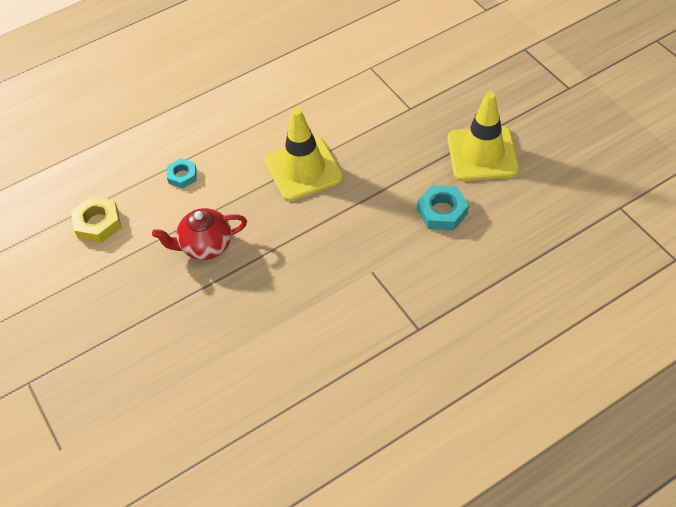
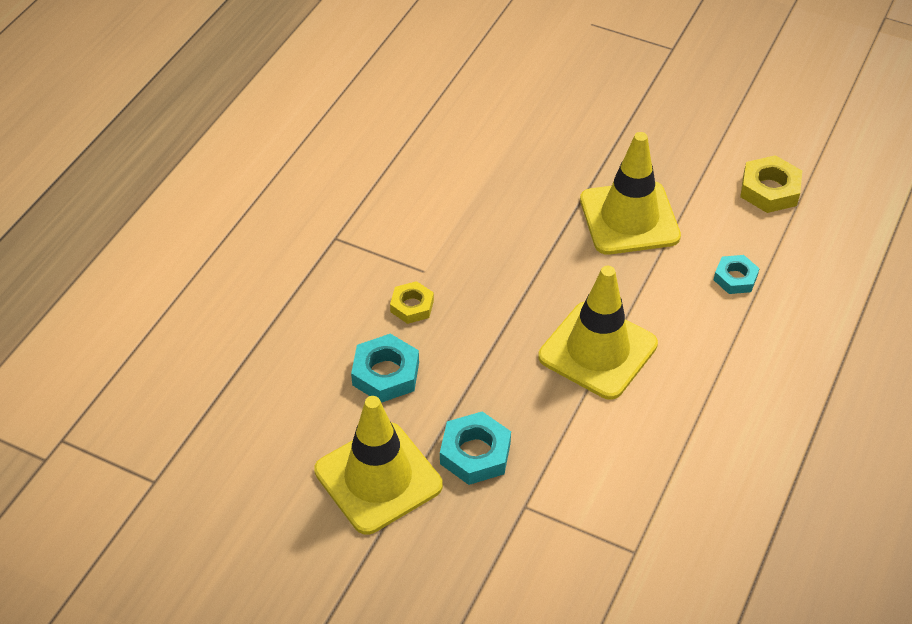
camera: 145 degrees right, 5 degrees down
(206, 246) = (629, 218): red teapot -> yellow traffic cone
(397, 249) = (412, 306): none -> yellow nut
(418, 144) = (475, 453): none -> turquoise nut

